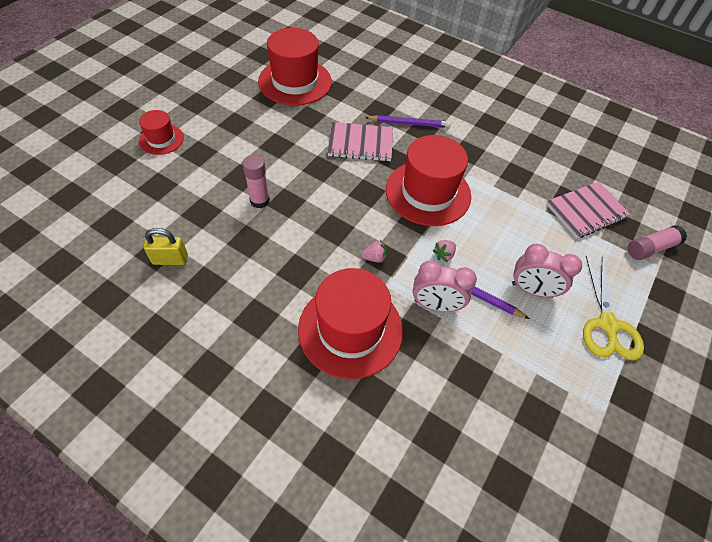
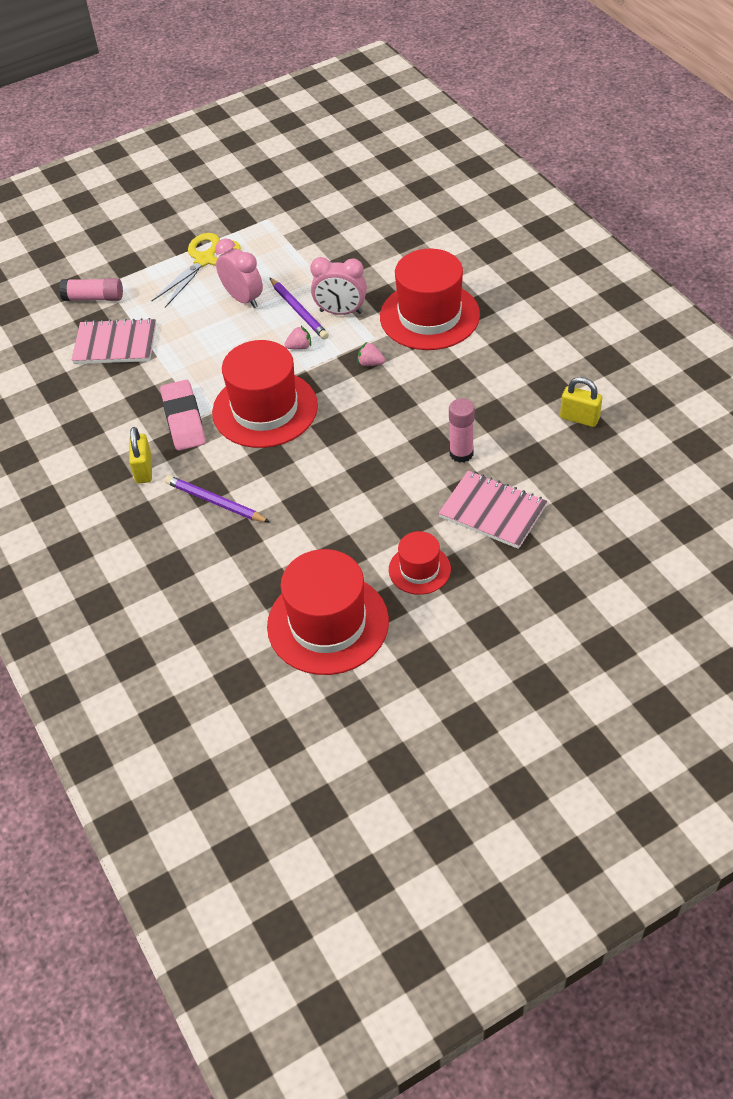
camera: 145 degrees left, 5 degrees down
(161, 139) = (558, 574): red hat -> red hat (419, 569)
(360, 143) = (299, 491): pink notebook -> pink notebook (492, 511)
(435, 305) = (341, 312): pink clock -> pink clock turned 150 degrees clockwise
(471, 130) = (144, 470): none -> yellow padlock
(478, 168) = (183, 419): none -> pink eraser

